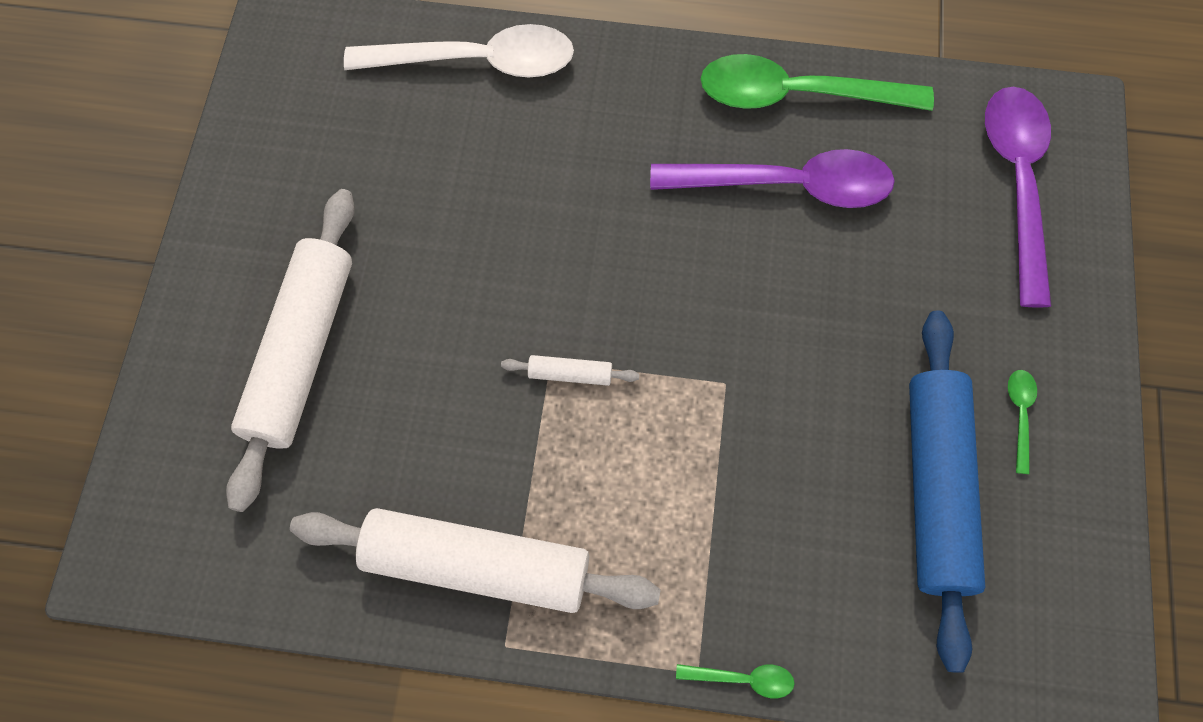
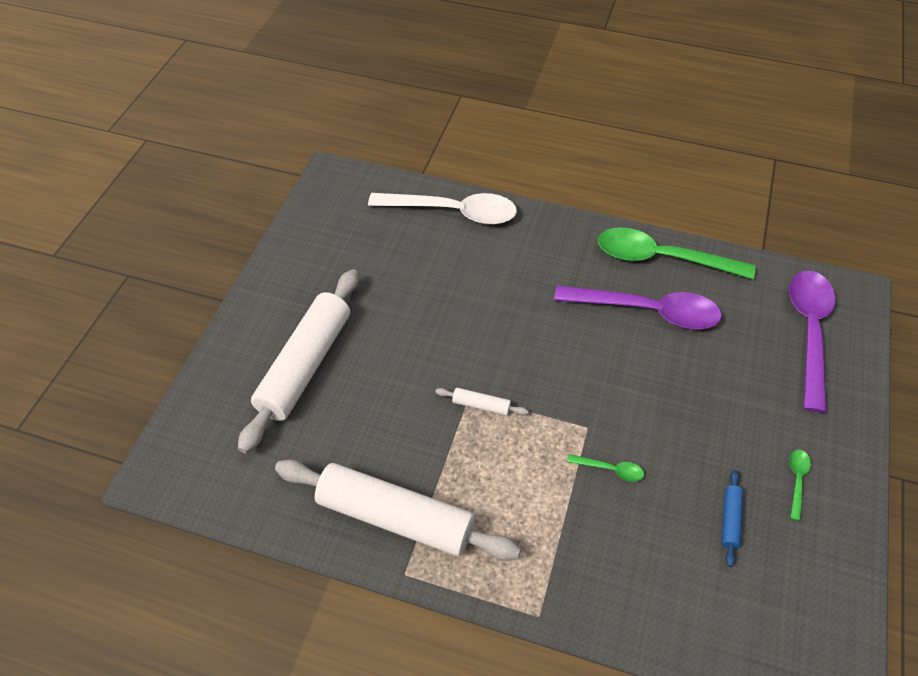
camera: 10 degrees right, 15 degrees down
(742, 678) = (571, 626): green spoon -> green spoon (610, 469)
(936, 489) = (730, 520): blue rolling pin -> blue rolling pin, size x0.40

